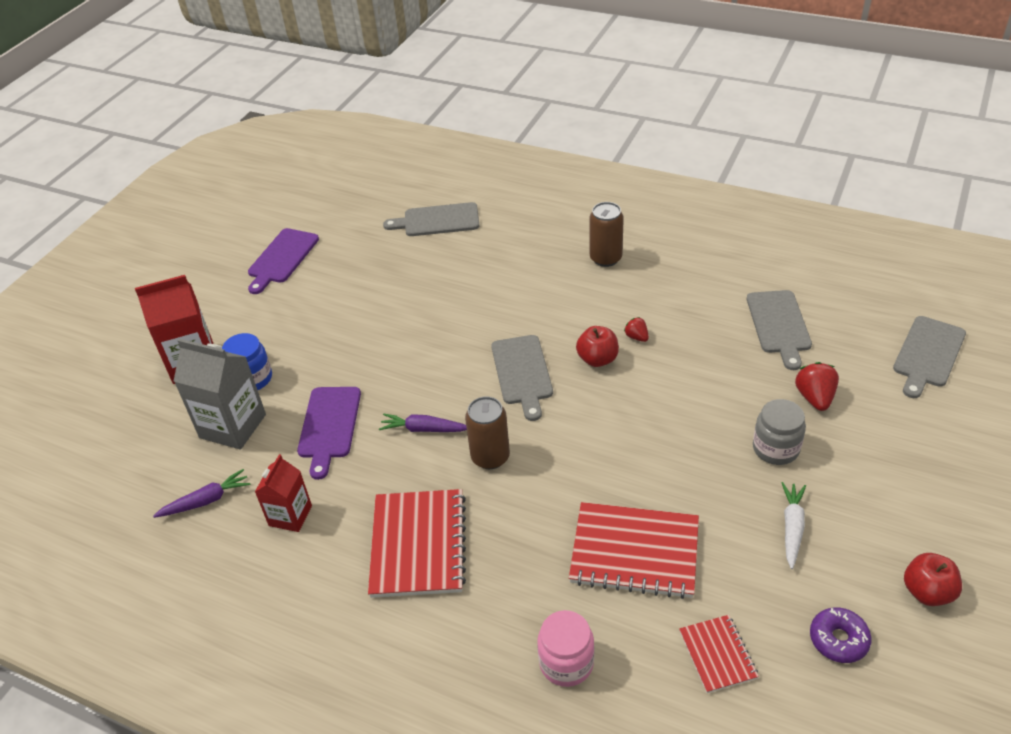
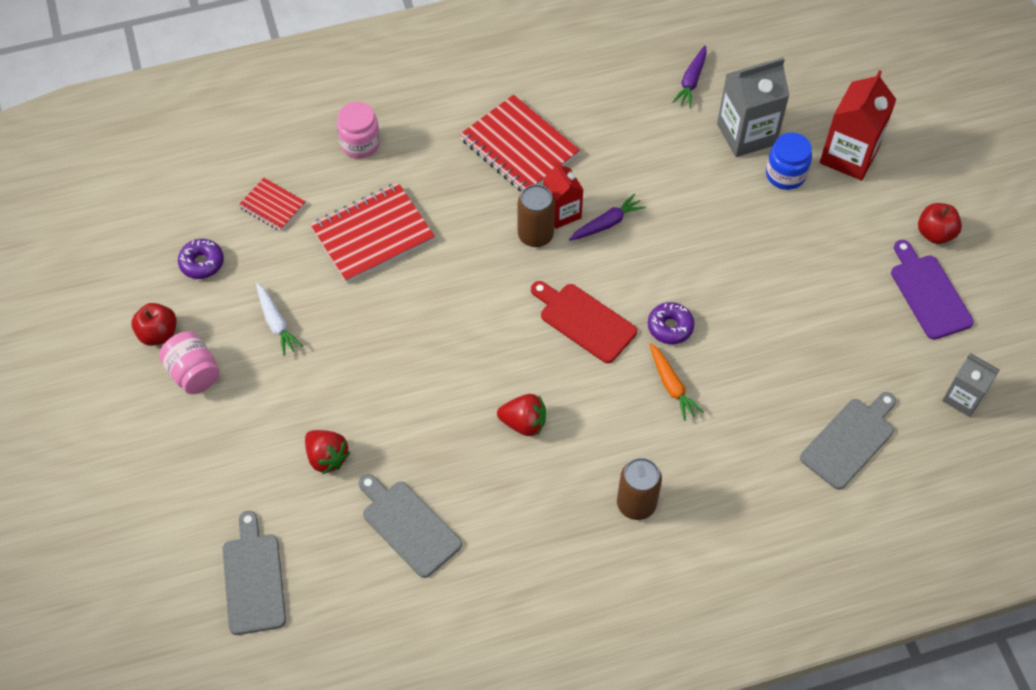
camera: 135 degrees right, 15 degrees up
(290, 515) = (624, 109): red carton -> red carton (562, 213)
(329, 426) = (678, 180): purple cutting board -> none
(347, 205) = (963, 398): none -> grey carton
(466, 334) = (670, 327): none -> purple donut
(508, 302) = (671, 386): none -> orange carrot
(522, 373) = (584, 321): grey cutting board -> red cutting board
(597, 359) = (536, 376): red apple -> red apple (935, 233)
(636, 337) = (524, 423): red strawberry -> red strawberry, size x1.69
(775, 448) = (328, 384): grey jar -> none
(905, 531) = (194, 373): none -> pink jar

